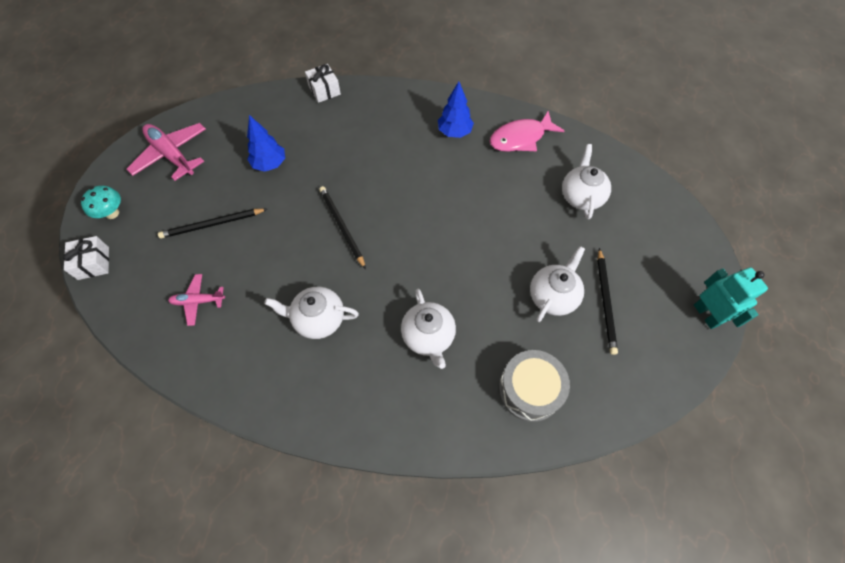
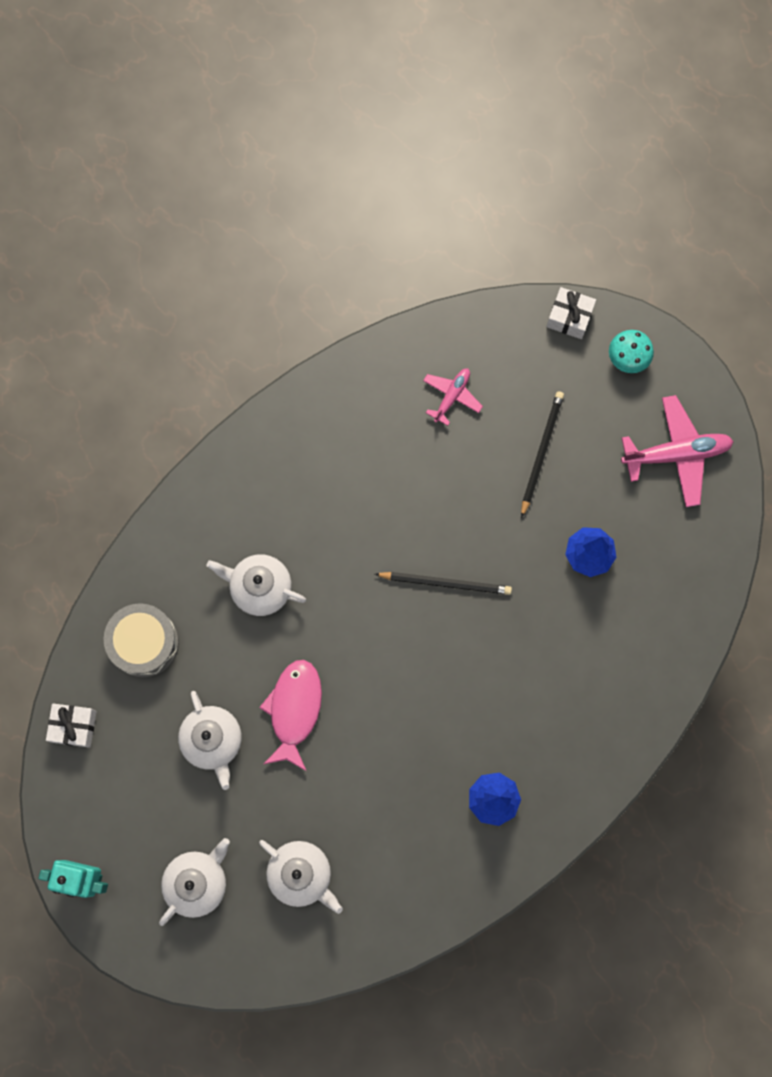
camera: 125 degrees right, 15 degrees up
(318, 319) = (352, 497): white teapot -> white teapot (197, 882)
(324, 90) = (672, 686): white gift -> white gift (74, 726)
(520, 138) = (429, 873): pink fish -> pink fish (294, 710)
(605, 302) = (169, 788): black pencil -> none

